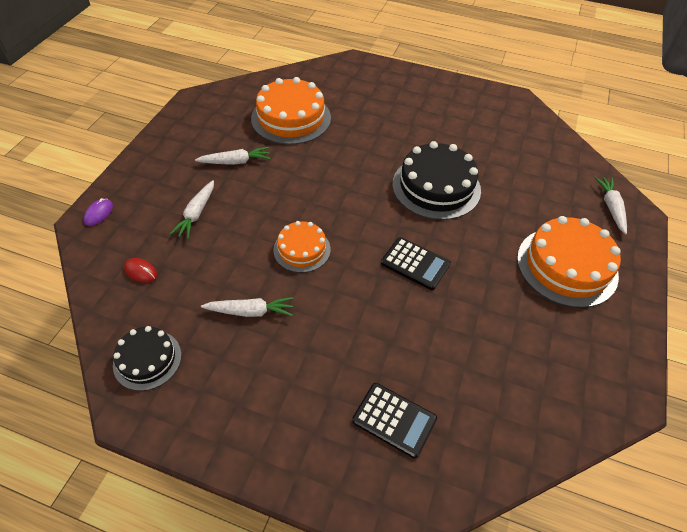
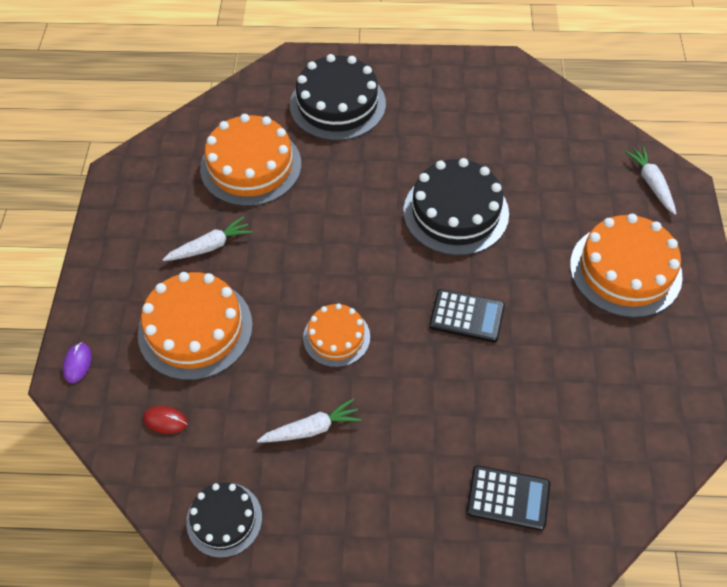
camera: 15 degrees left, 5 degrees up
(196, 214) = (195, 329): white carrot -> orange cake
(374, 94) = (337, 104): none -> black cake

